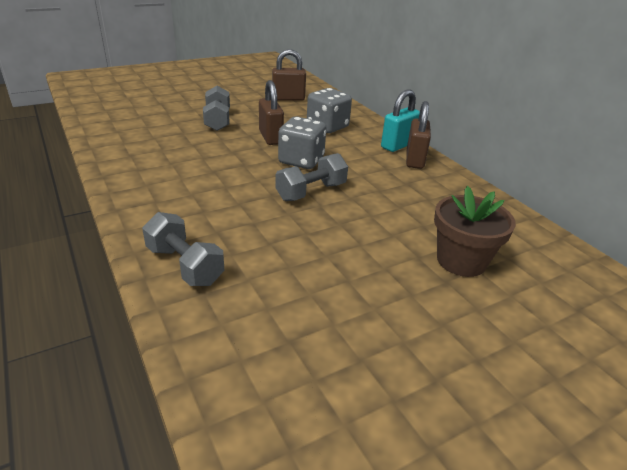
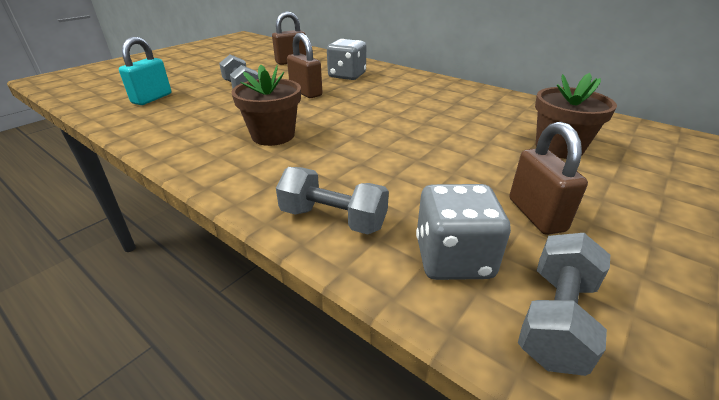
camera: 20 degrees left, 0 degrees up
(204, 176) = (273, 135): none -> brown flower pot
(301, 160) = (352, 104): grey dice -> grey dice (453, 258)
(311, 192) = (386, 126): grey dumbbell -> grey dumbbell (556, 318)
(397, 145) = (418, 78): turquoise padlock -> turquoise padlock (152, 98)
(414, 160) = (442, 85): brown padlock -> brown padlock (536, 214)

